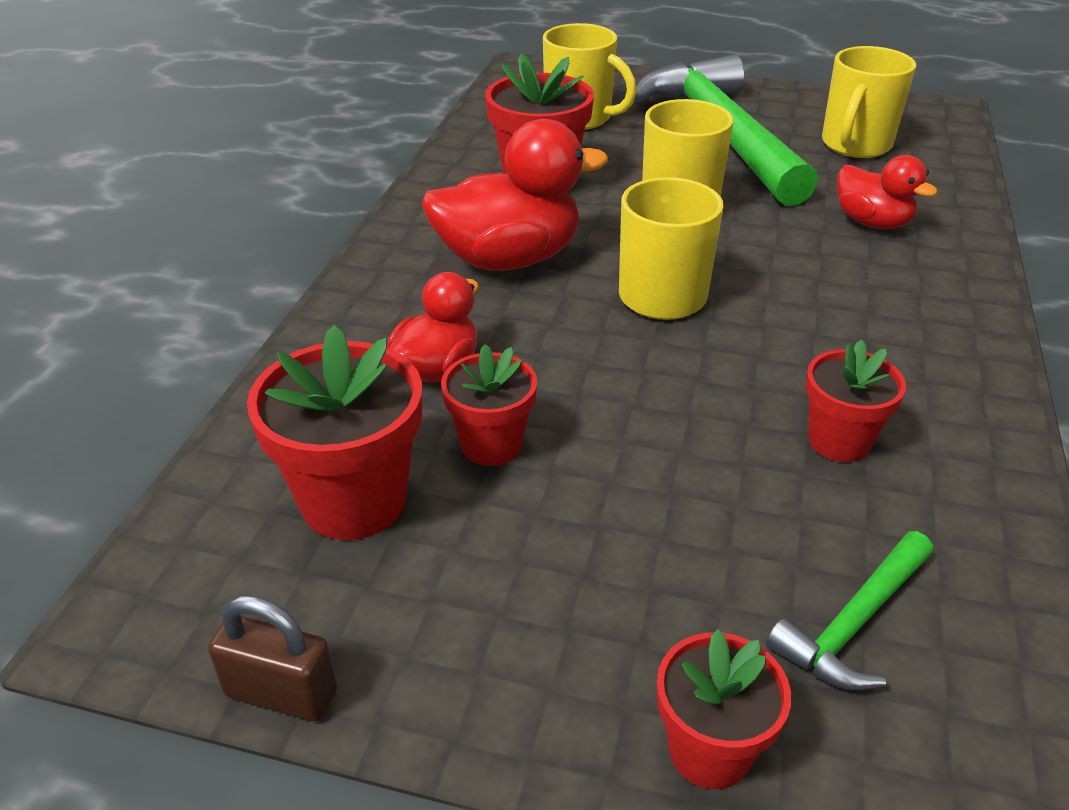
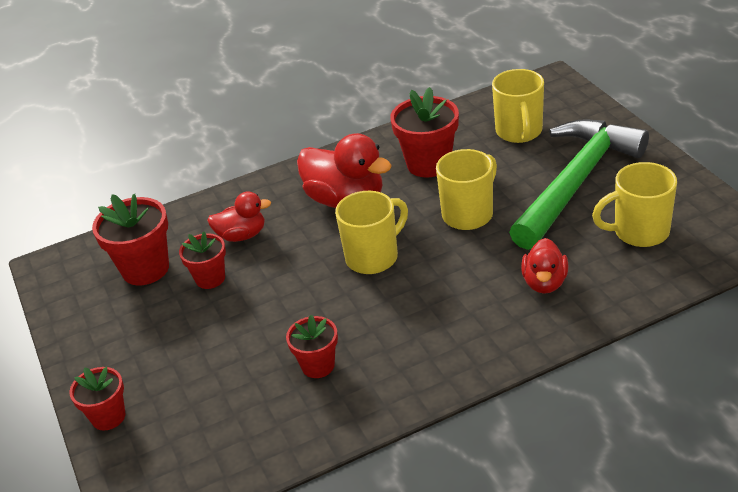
camera: 55 degrees right, 0 degrees up
(281, 693) = (50, 314): brown padlock -> none
(854, 623) = (204, 422): green hammer -> none

